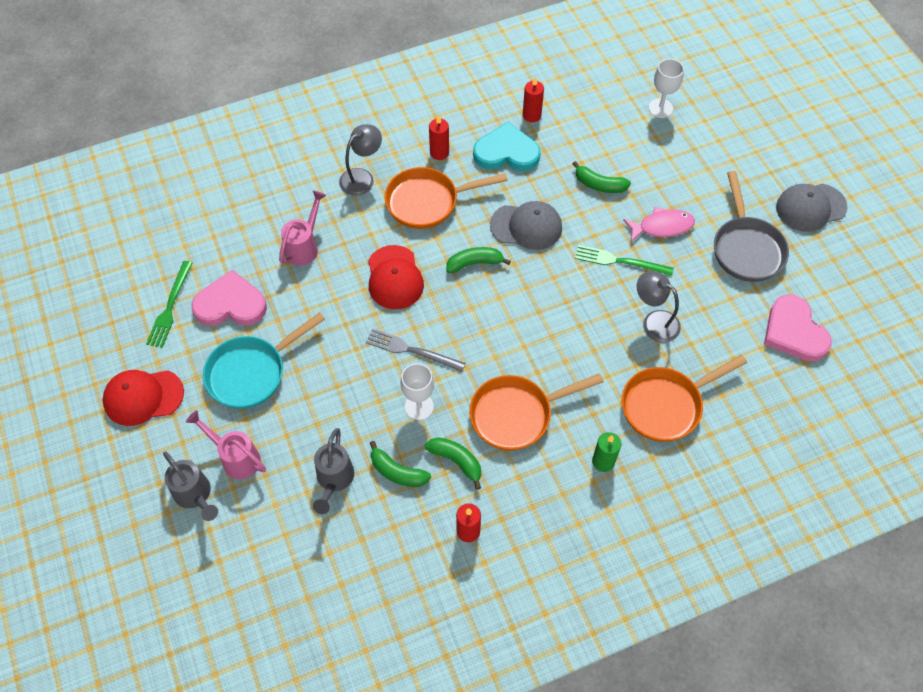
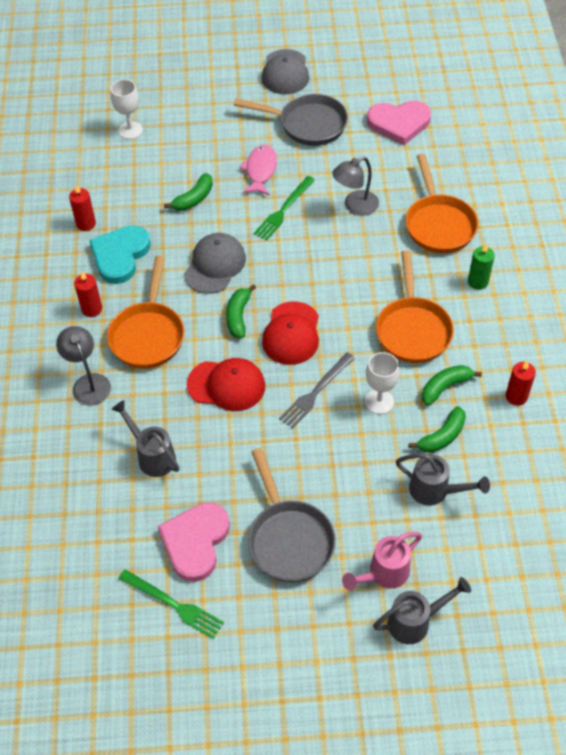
camera: 70 degrees left, 5 degrees down
(143, 397) = (280, 653): red cap -> red cap (291, 333)
(252, 372) = (289, 539): turquoise pan -> grey pan
(304, 246) = (152, 455): pink watering can -> grey watering can

